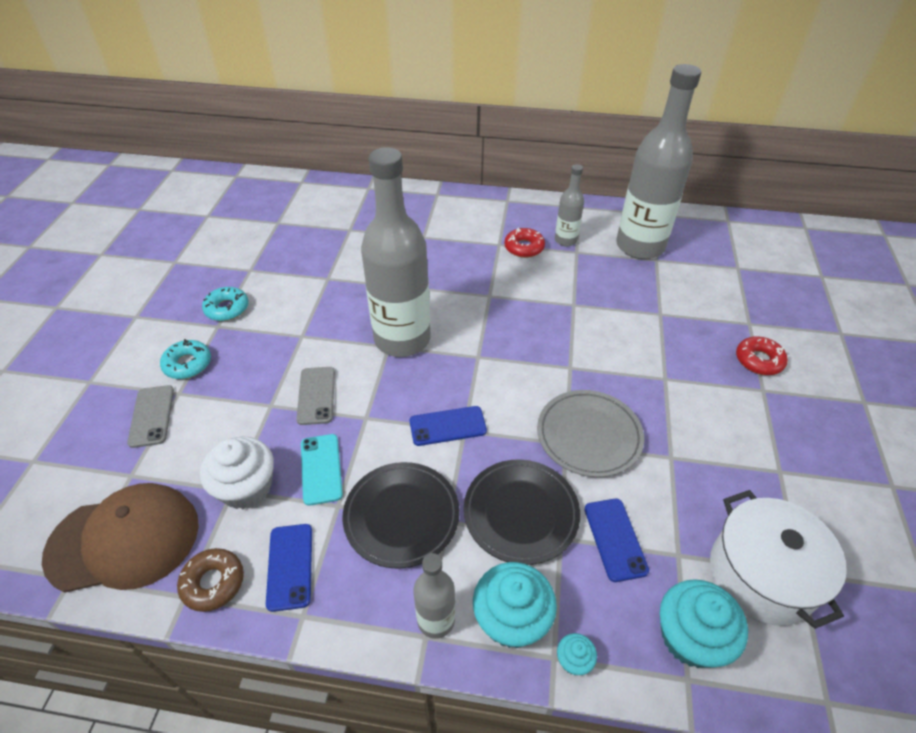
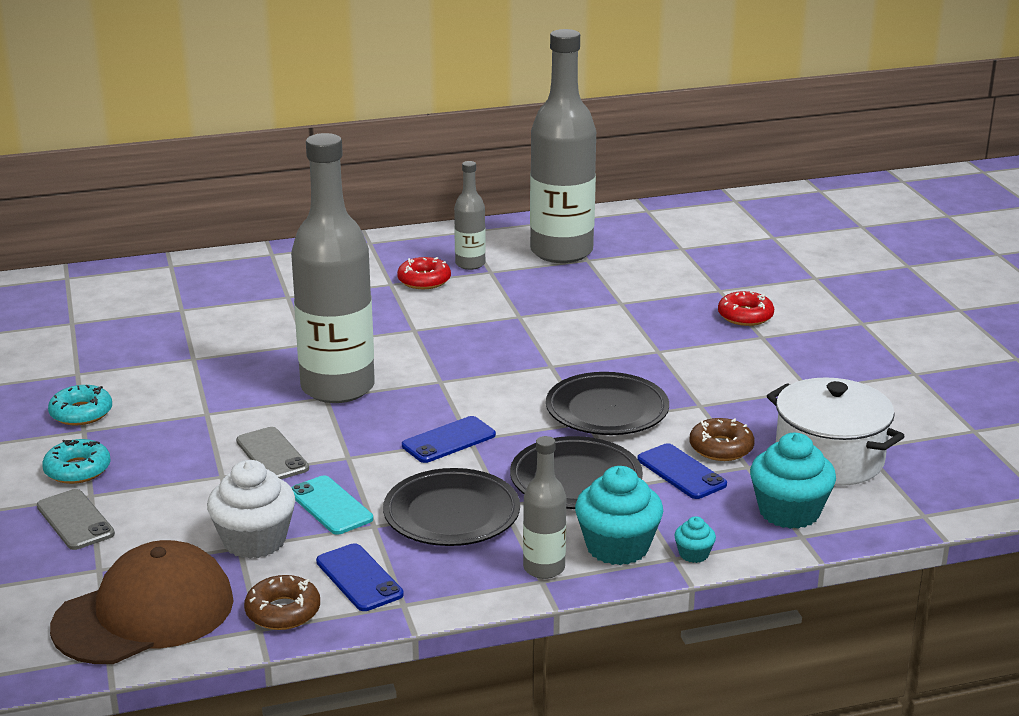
camera: 25 degrees left, 20 degrees down
(589, 436) = (607, 410): grey plate -> black plate
(665, 520) = (721, 448): none -> brown donut

